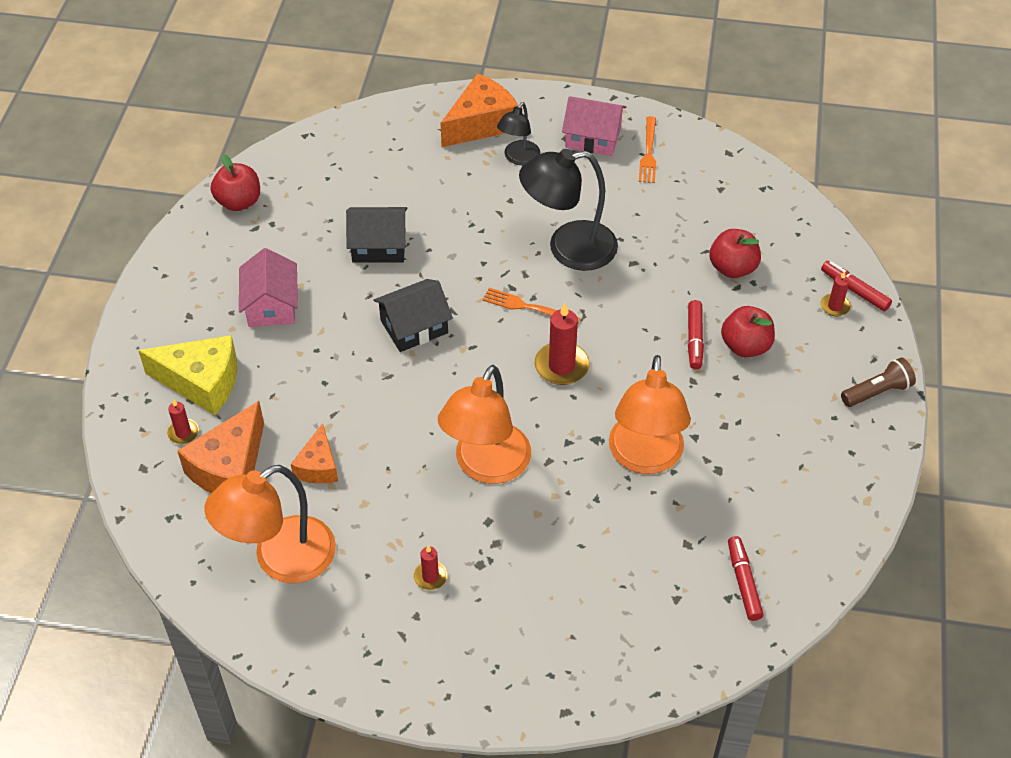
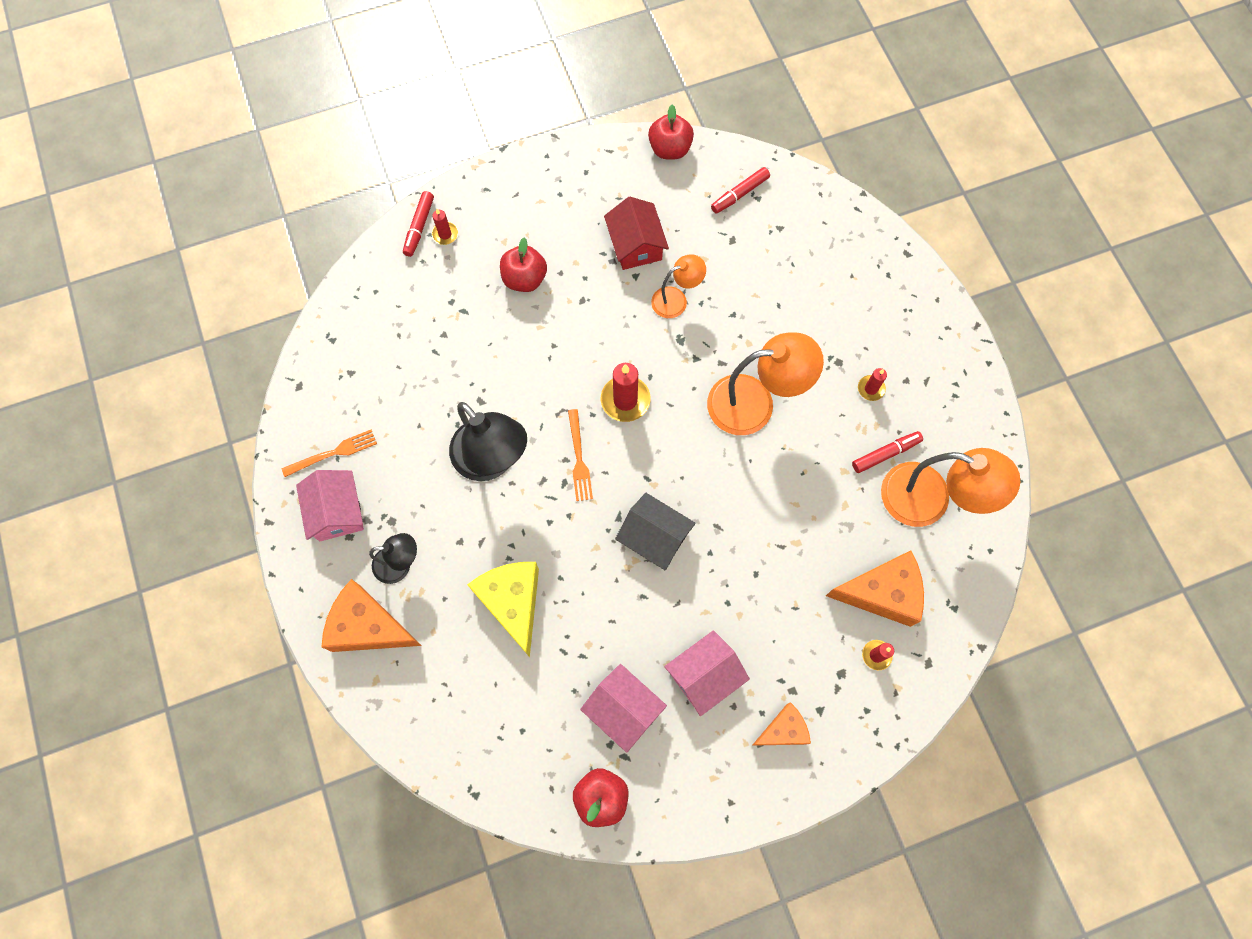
camera: 120 degrees left, 20 degrees up
(202, 382) = (820, 677): yellow cheese -> yellow cheese (512, 602)
(290, 243) = (623, 709): none -> pink house
(318, 466) = (835, 526): orange cheese -> orange cheese (783, 730)
(379, 246) = (581, 625): black house -> none
(645, 458) = (676, 299): orange lamp -> orange lamp, size x0.56
(694, 339) = (539, 317): red marker -> red marker (885, 454)
(732, 268) = (444, 323): red apple -> red apple (670, 149)
(732, 454) = (636, 245): none -> red house
(877, 392) = (518, 176): brown flashlight -> none

